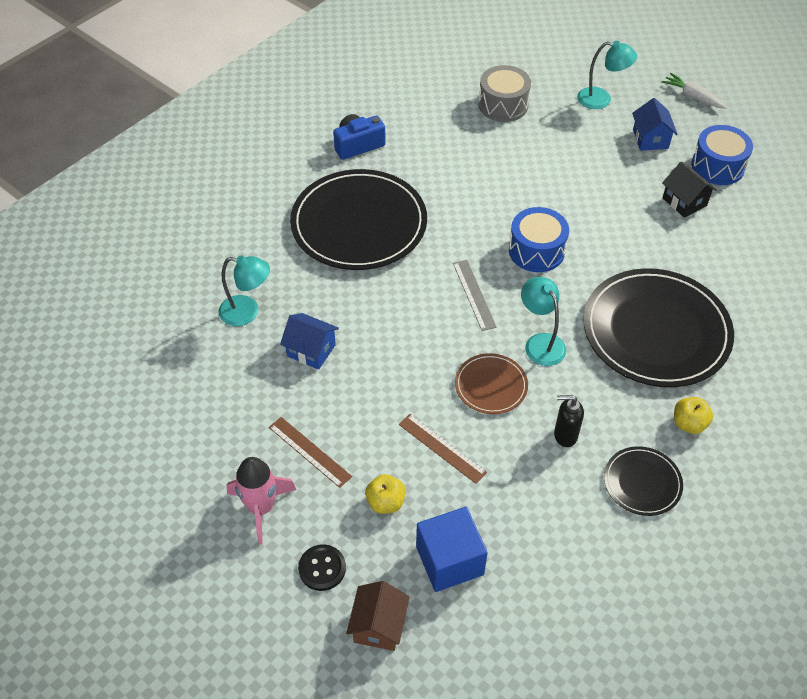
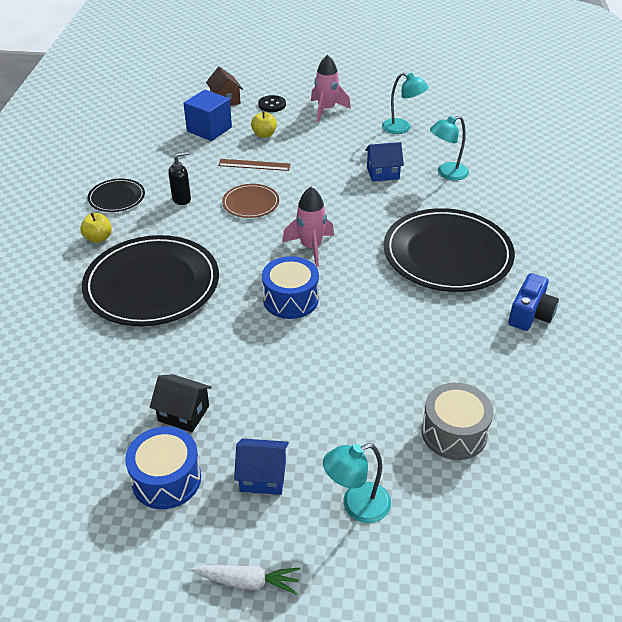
camera: 145 degrees right, 10 degrees down
(309, 451) = (327, 135): brown ruler -> none
(474, 294) = (311, 247): grey ruler -> pink rocket
(540, 343) = (236, 239): turquoise lamp -> turquoise lamp (402, 128)
(650, 139) = (263, 476): blue house -> blue house turned 45 degrees counterclockwise

